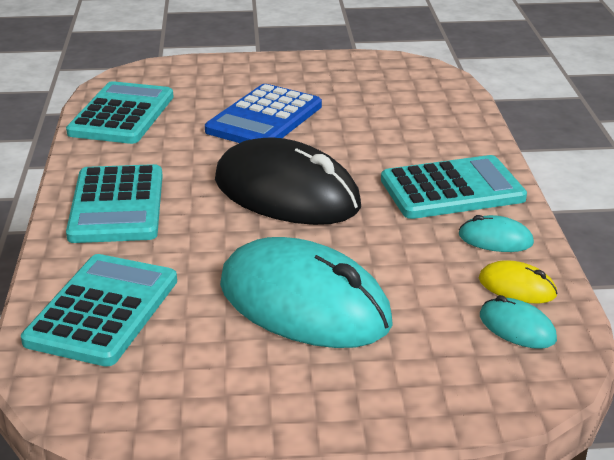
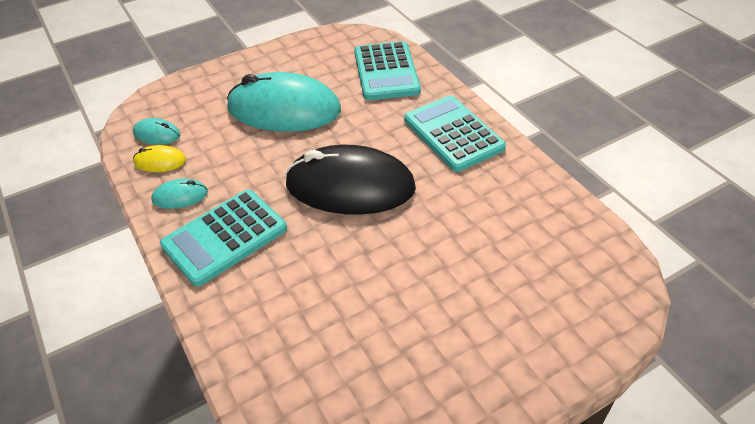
camera: 155 degrees right, 15 degrees up
(122, 115) = (560, 225): turquoise calculator -> none
(264, 118) = (436, 271): blue calculator -> none

